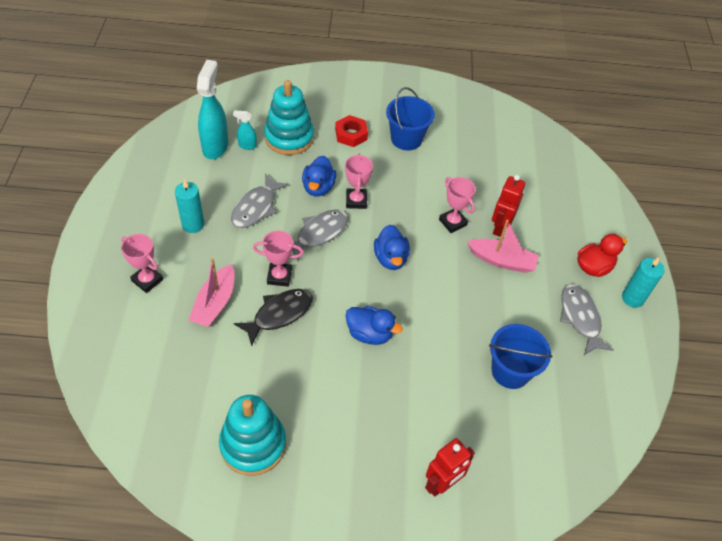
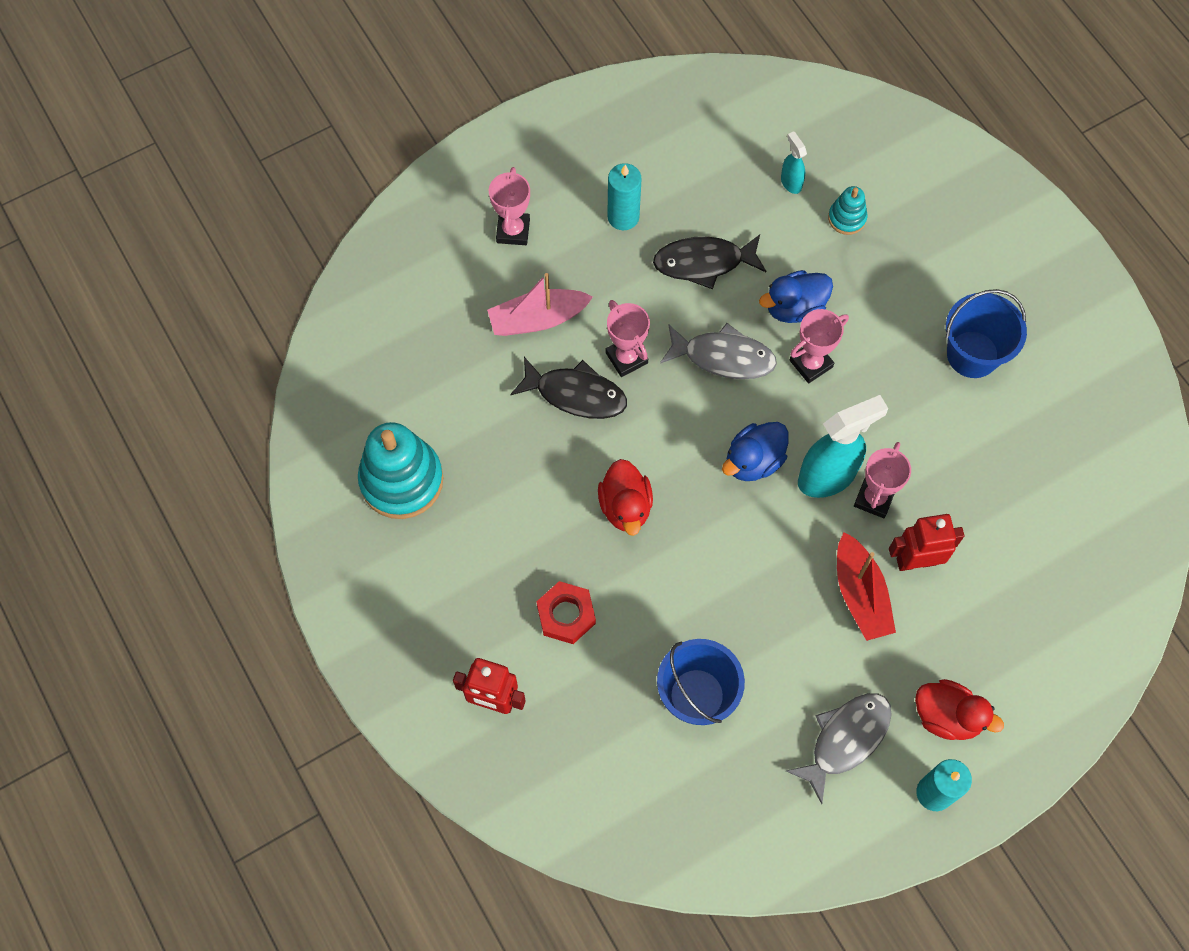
camera: 60 degrees right, 15 degrees up
(215, 147) = (758, 150): turquoise spray bottle -> turquoise spray bottle (827, 476)
(256, 207) = (704, 262): grey fish -> black fish
(289, 138) = (847, 218): turquoise stacking toy -> turquoise stacking toy, size x0.49
(351, 134) = (918, 284): red nut -> red nut (566, 615)
(369, 334) = (625, 506): blue duck -> red duck
(502, 261) = (860, 594): pink boat -> red boat

